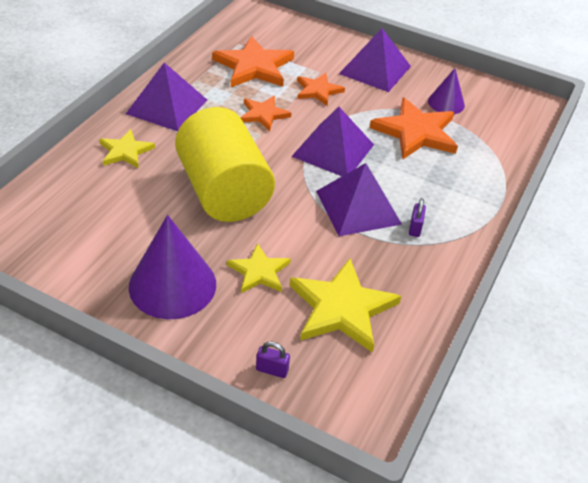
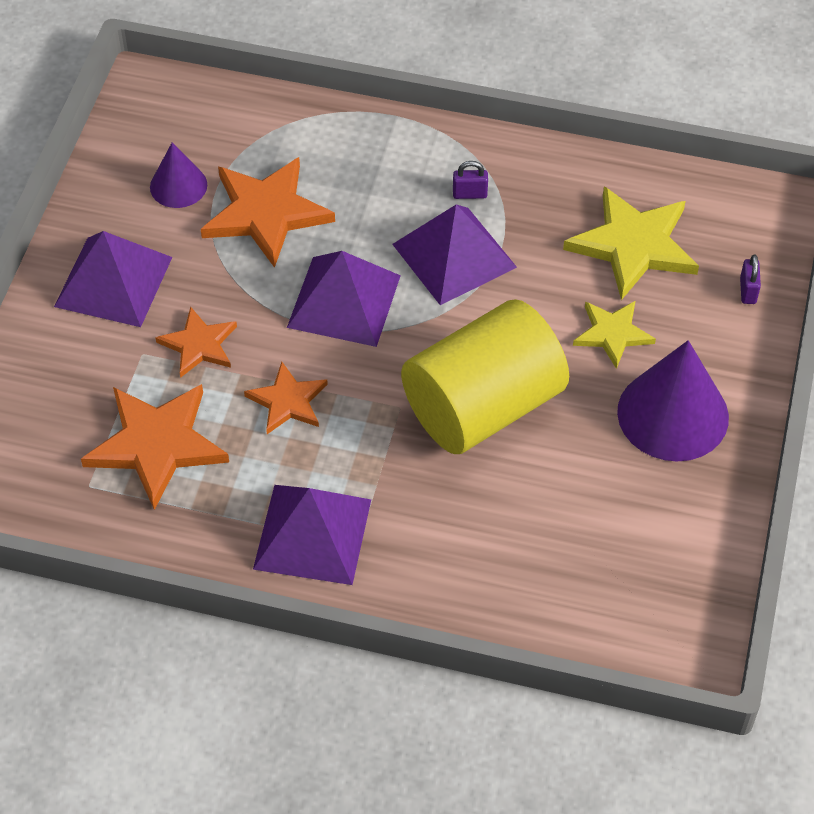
camera: 100 degrees left, 10 degrees up
(125, 151) = (444, 551): yellow star -> none

